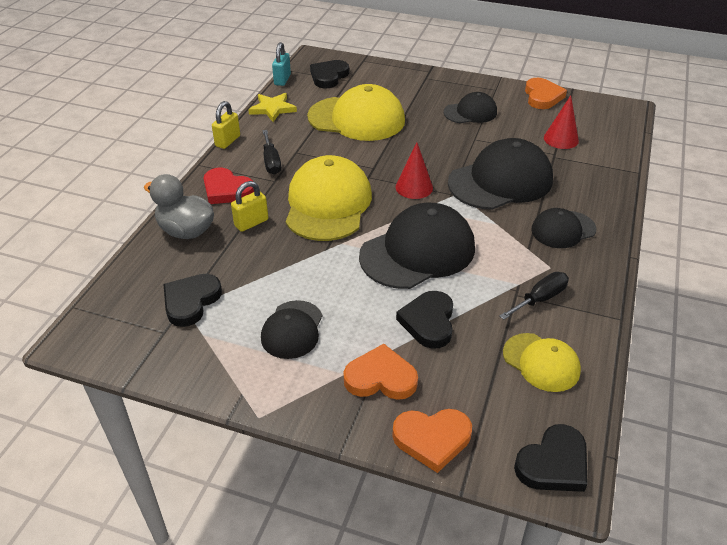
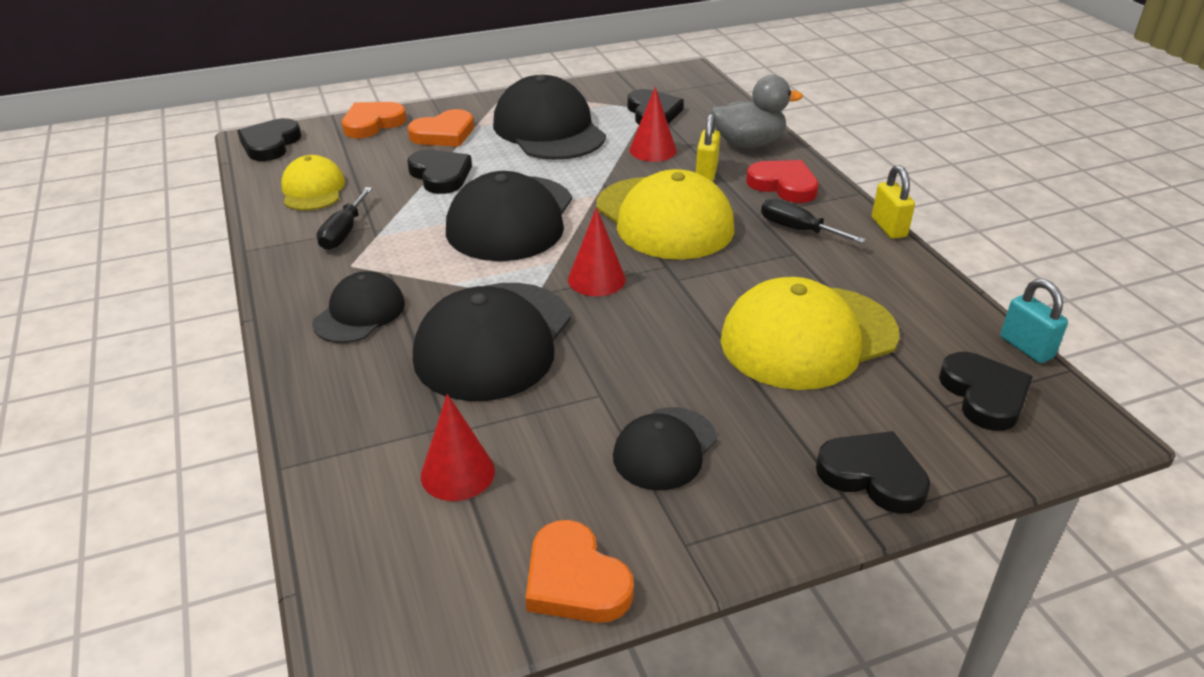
camera: 140 degrees right, 5 degrees down
(227, 190) = (783, 185): red heart -> red heart turned 45 degrees clockwise
(252, 261) = (652, 150): none -> red cone
(272, 109) = (934, 293): yellow star -> none
(292, 330) = (549, 129): black cap -> black cap, size x1.78
(408, 77) = (872, 475): none -> black heart
(541, 362) = (313, 189): yellow cap -> yellow cap turned 75 degrees clockwise

